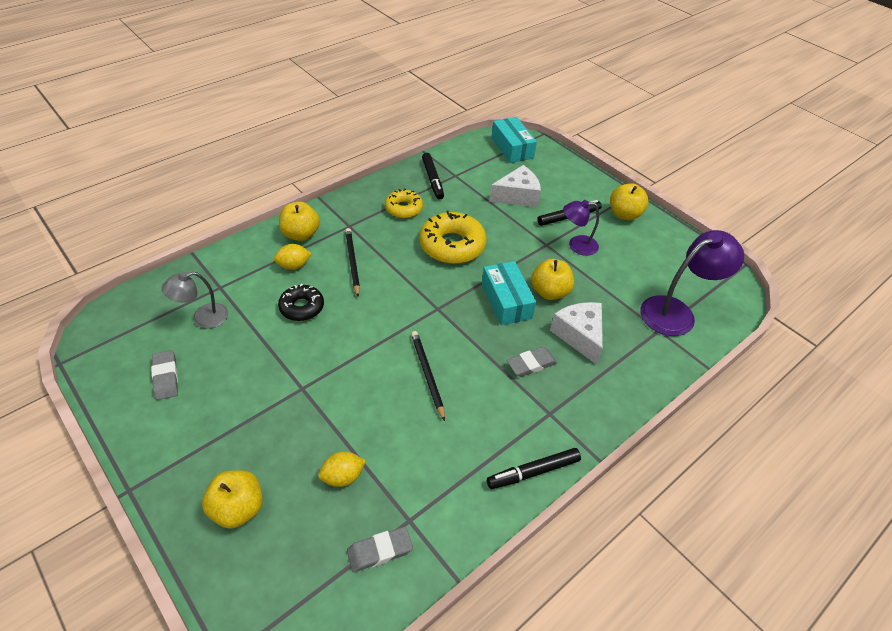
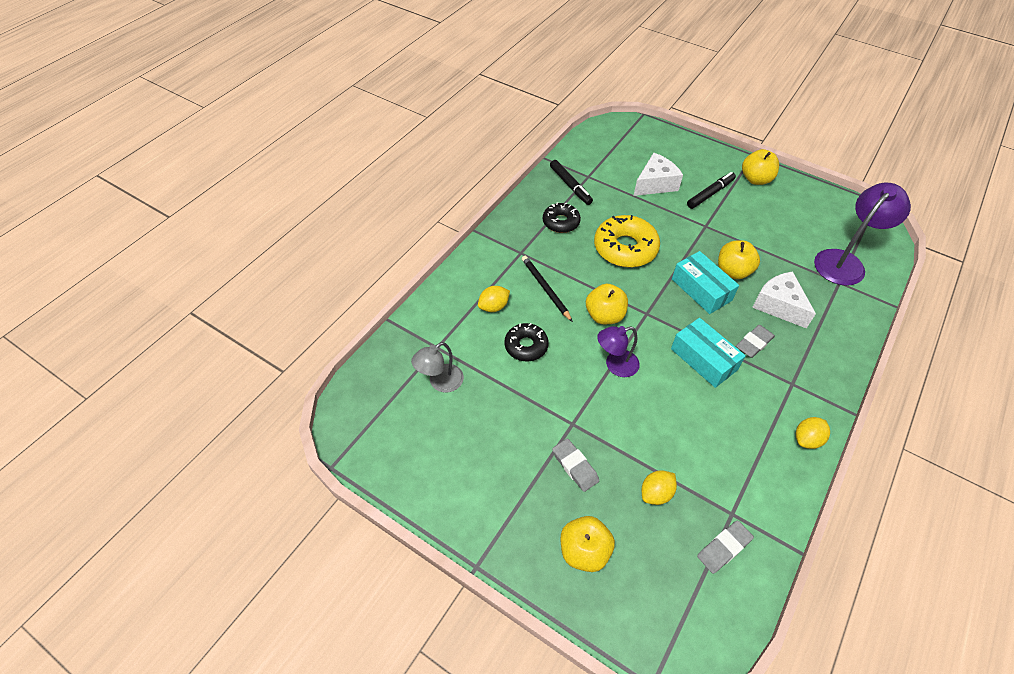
camera: 15 degrees left, 5 degrees up
(166, 377) = (442, 450): grey eraser -> grey eraser (575, 466)
(301, 234) = (481, 273): yellow apple -> yellow apple (604, 315)
(403, 208) = (561, 222): yellow donut -> black donut
(427, 374) = (673, 378): black pencil -> none
(512, 148) = (623, 135): turquoise box -> turquoise box (703, 359)
(533, 472) = (807, 439): black marker -> yellow lemon
(577, 245) = (731, 220): purple lamp -> purple lamp (615, 365)

